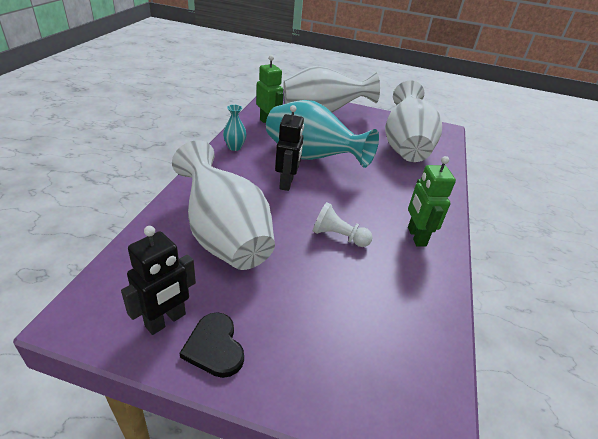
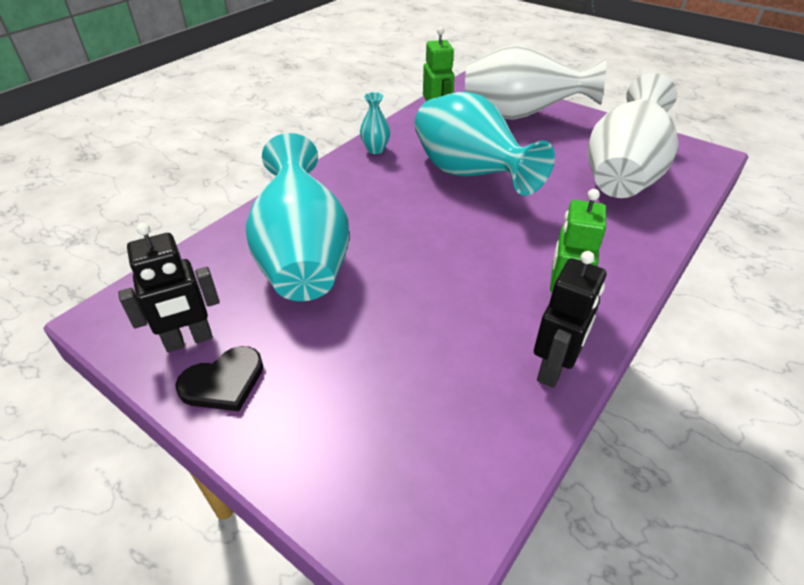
camera: 25 degrees right, 5 degrees up
(214, 347) = (223, 382): black heart -> black heart turned 120 degrees counterclockwise
(225, 236) = (303, 258): white vase -> turquoise vase
(287, 183) = (417, 204): black robot -> black robot (553, 369)
(338, 236) = (446, 284): white pawn -> none

